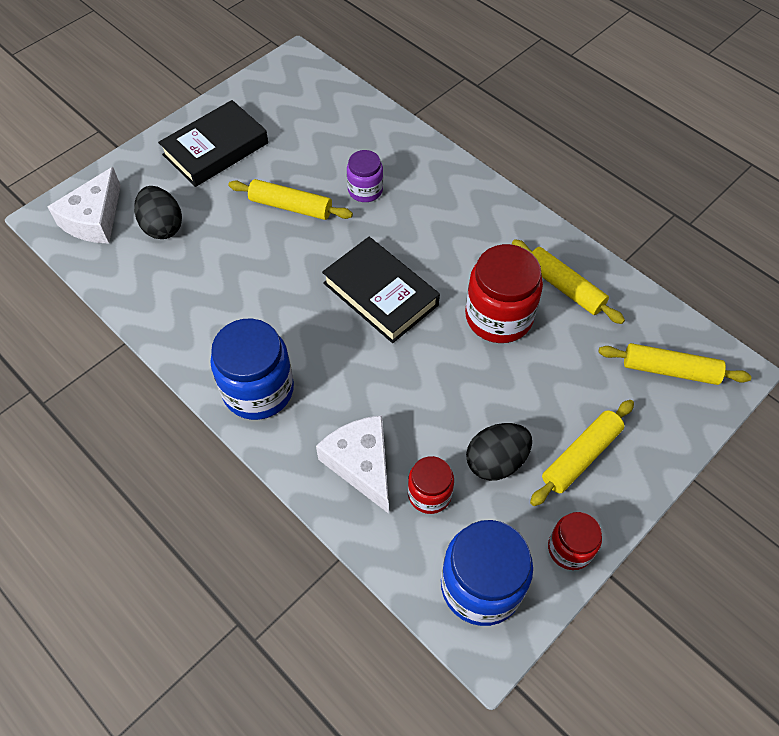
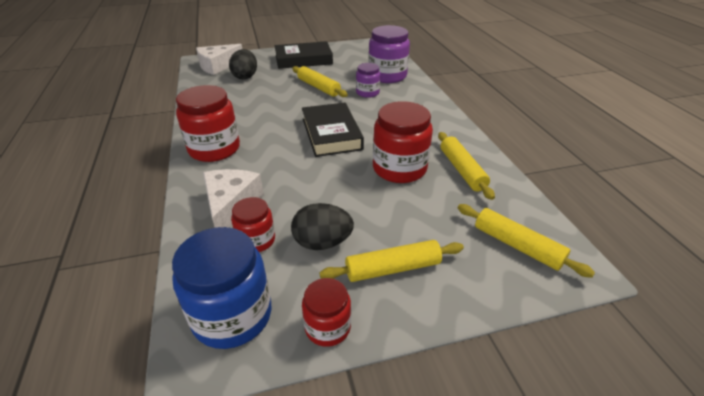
camera: 30 degrees right, 20 degrees down
(258, 390) = (214, 149): blue jar -> red jar
(365, 141) = (387, 76): none -> purple jar

